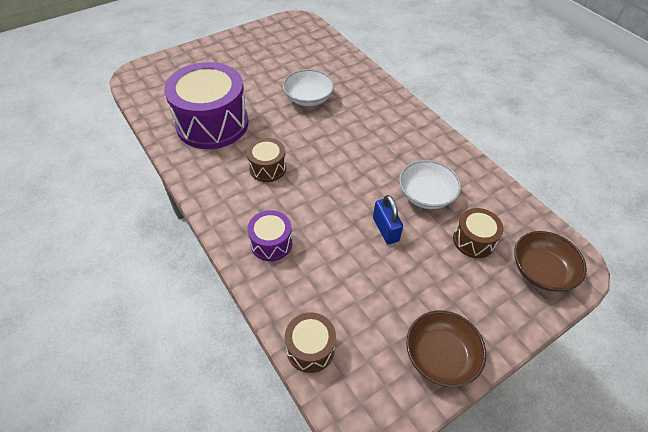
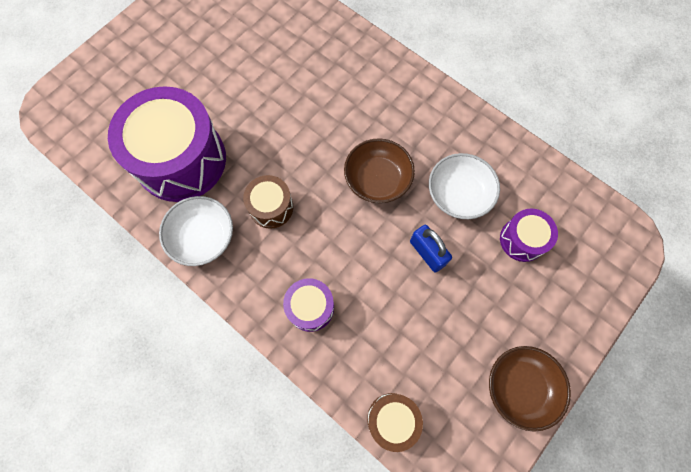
camera: 15 degrees left, 20 degrees up
(308, 98) = (284, 88): white bowl -> white bowl (203, 237)
(473, 240) = (522, 240): brown drum -> purple drum
(541, 271) = (597, 257): brown bowl -> brown bowl (377, 179)

